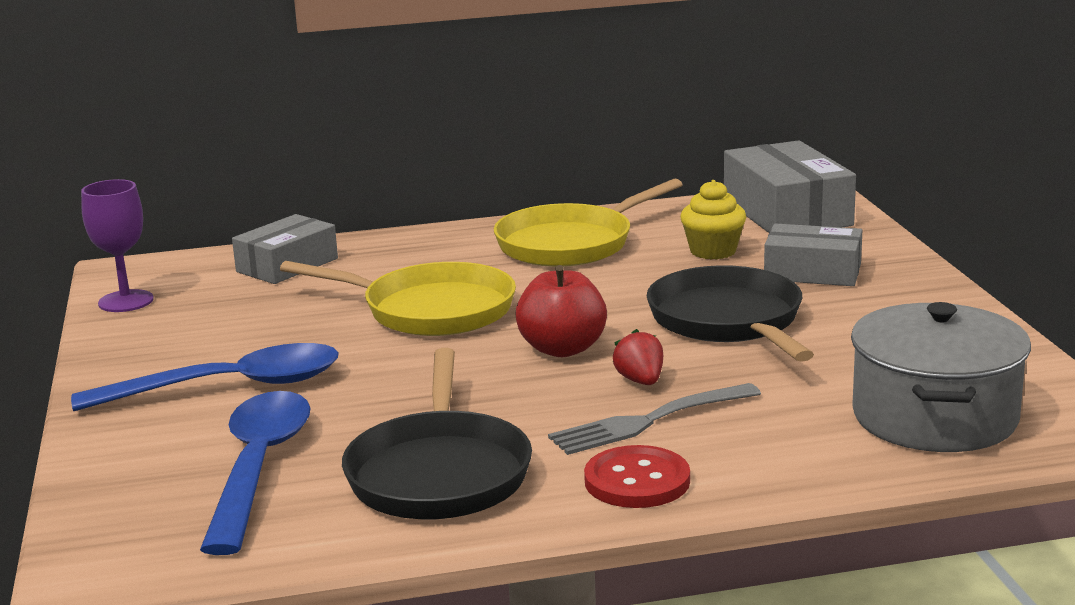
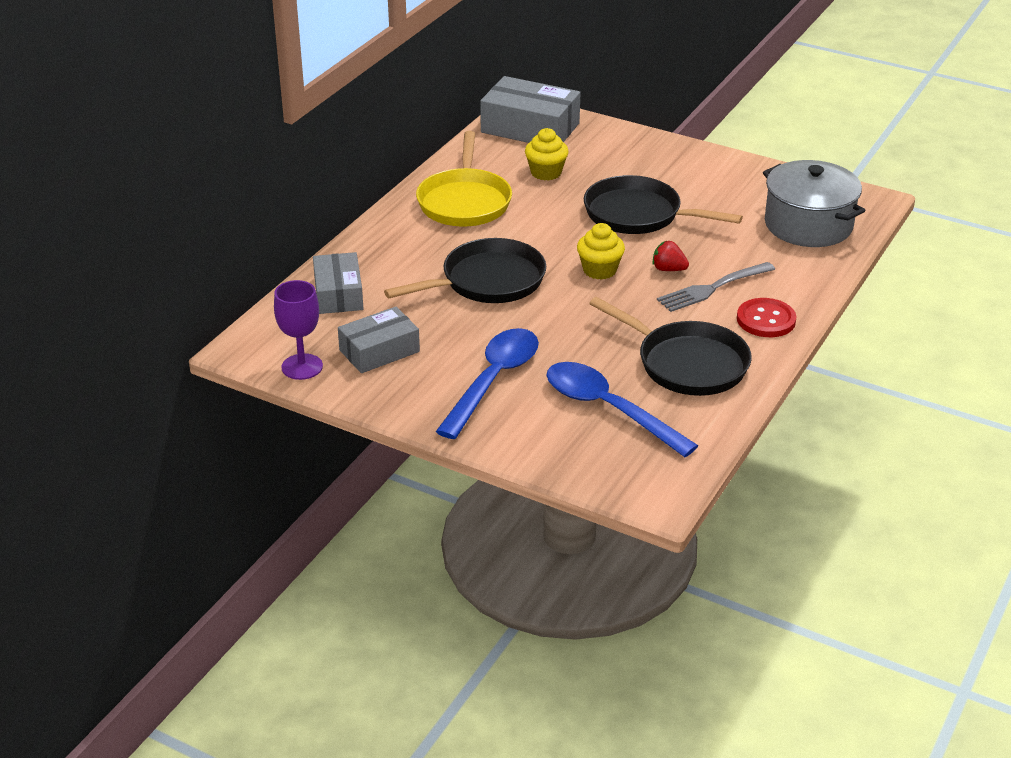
camera: 50 degrees left, 15 degrees up
(430, 310) = (487, 281): yellow pan -> black pan
(562, 349) = (599, 270): red apple -> yellow cupcake
(650, 420) = (713, 288): grey fork -> grey fork turned 45 degrees clockwise
(812, 272) = (617, 164): grey box -> grey box (379, 351)

